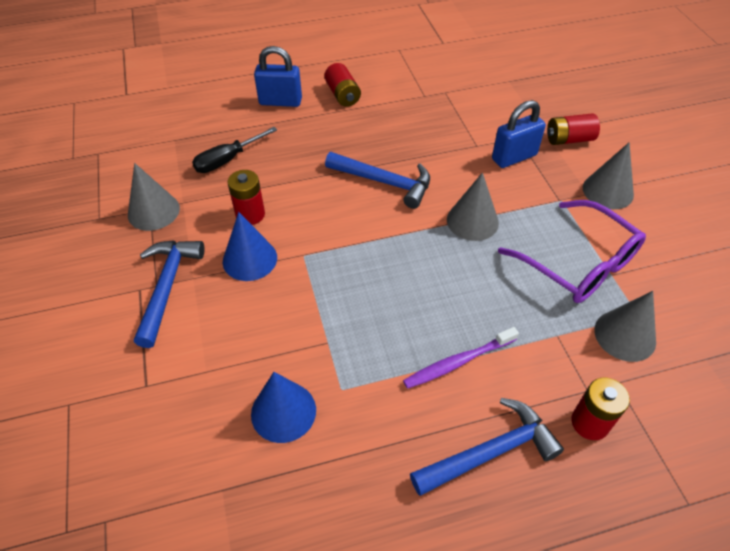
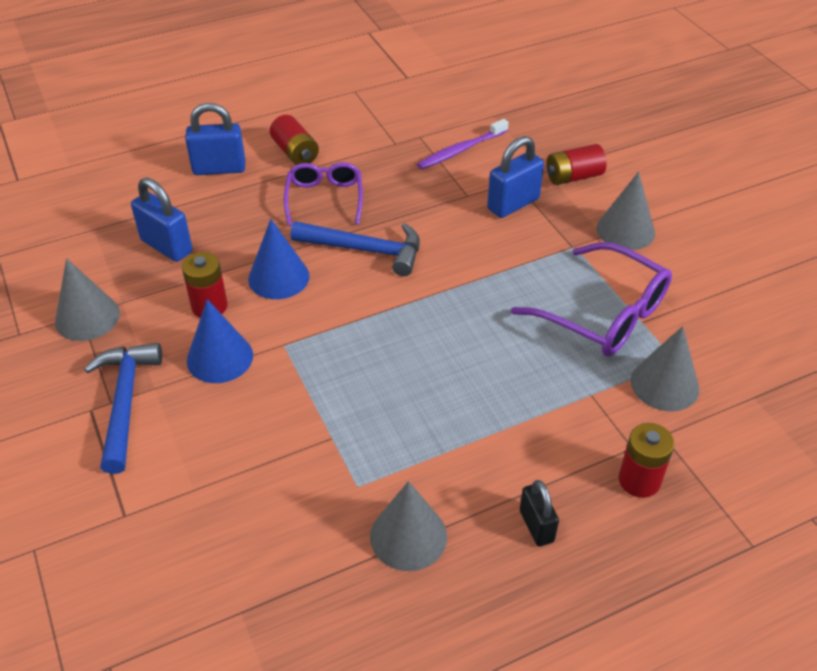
camera: 10 degrees left, 5 degrees down
(227, 160) = (166, 246): black screwdriver -> blue padlock
(283, 411) = (295, 519): blue cone -> blue cone (278, 277)
(359, 135) = (324, 199): none -> purple glasses
(457, 362) = (485, 438): purple toothbrush -> purple toothbrush (460, 150)
(472, 221) = (476, 282): grey cone -> grey cone (408, 536)
(490, 452) = (536, 526): blue hammer -> black padlock

